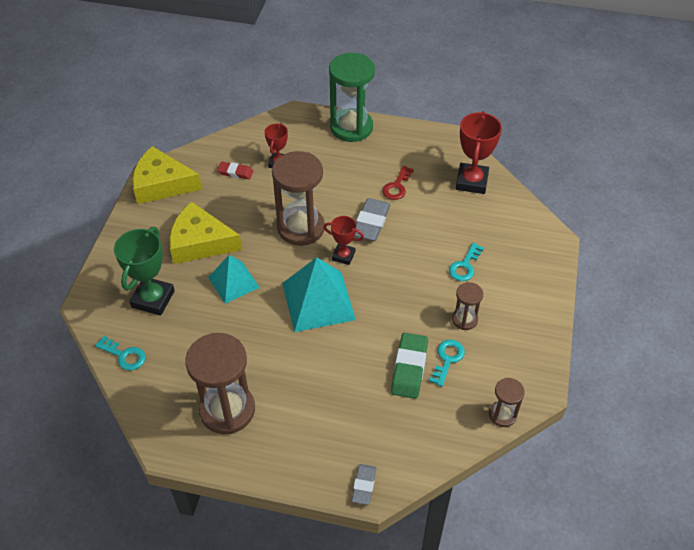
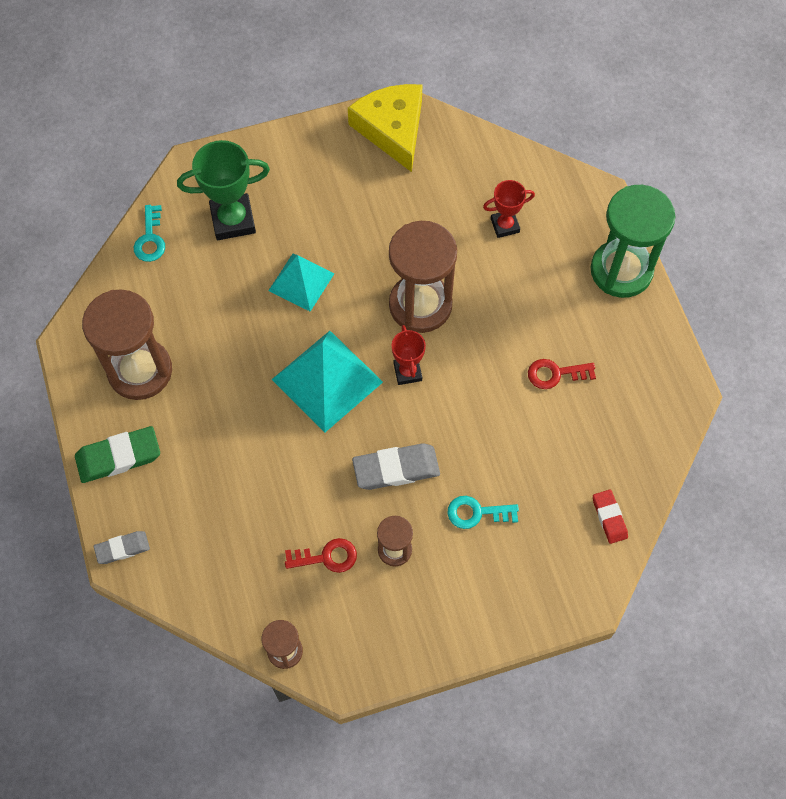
camera: 60 degrees right, 15 degrees up
(200, 242) = (334, 217): yellow cheese -> none
(235, 172) = (459, 190): red eraser -> red eraser (609, 517)
(371, 222) = (478, 375): grey eraser -> grey eraser (396, 469)
(409, 368) = (292, 522): green eraser -> green eraser (118, 457)
(447, 359) = (327, 557): turquoise key -> red key
(471, 181) = (624, 456): red trophy -> none

